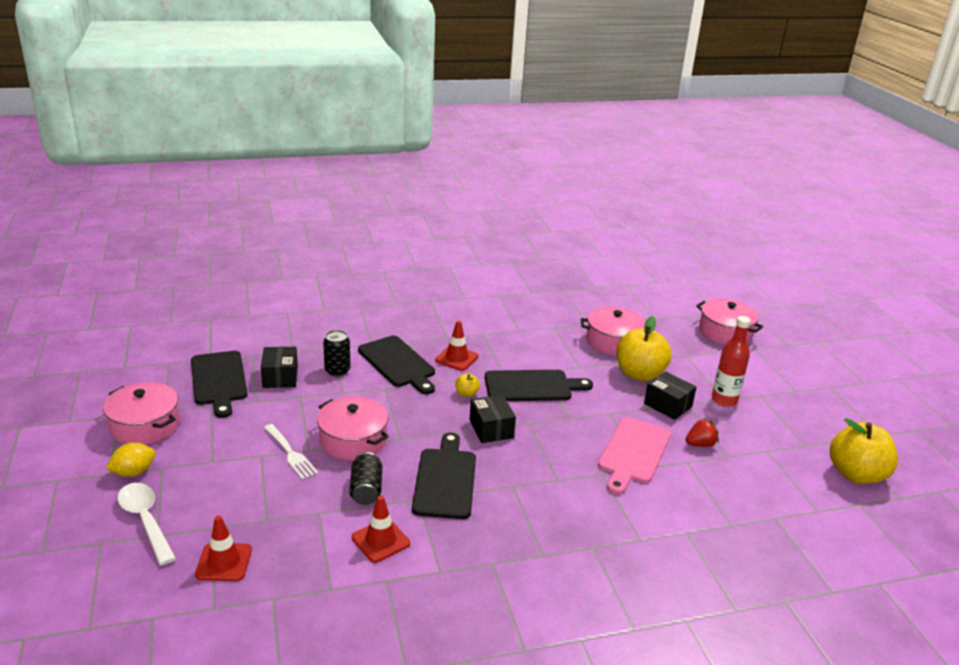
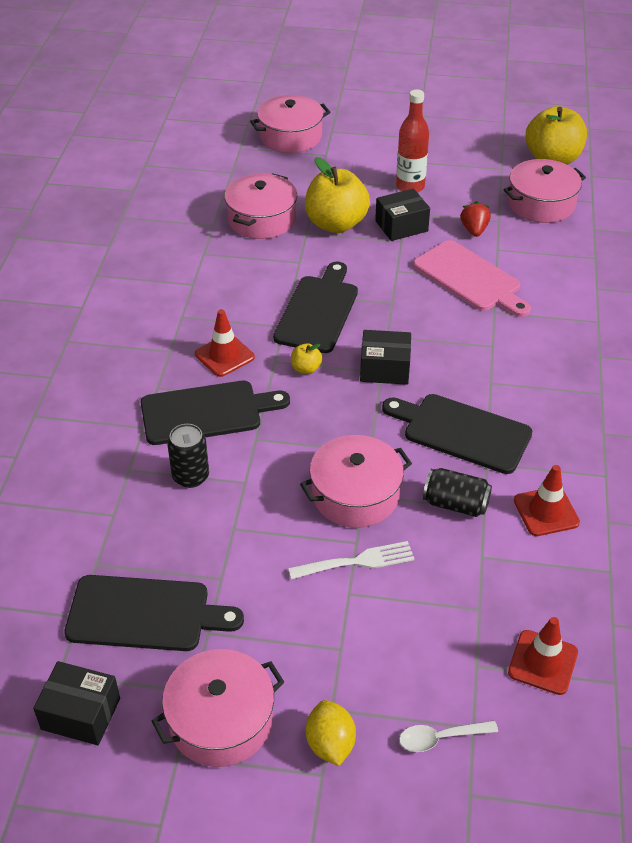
camera: 65 degrees left, 15 degrees up
(145, 520) = (440, 738): white spoon -> white spoon, size x0.61
(280, 377) = (174, 541): black box -> black box (81, 713)
(778, 478) = (541, 204): none -> pink pot

